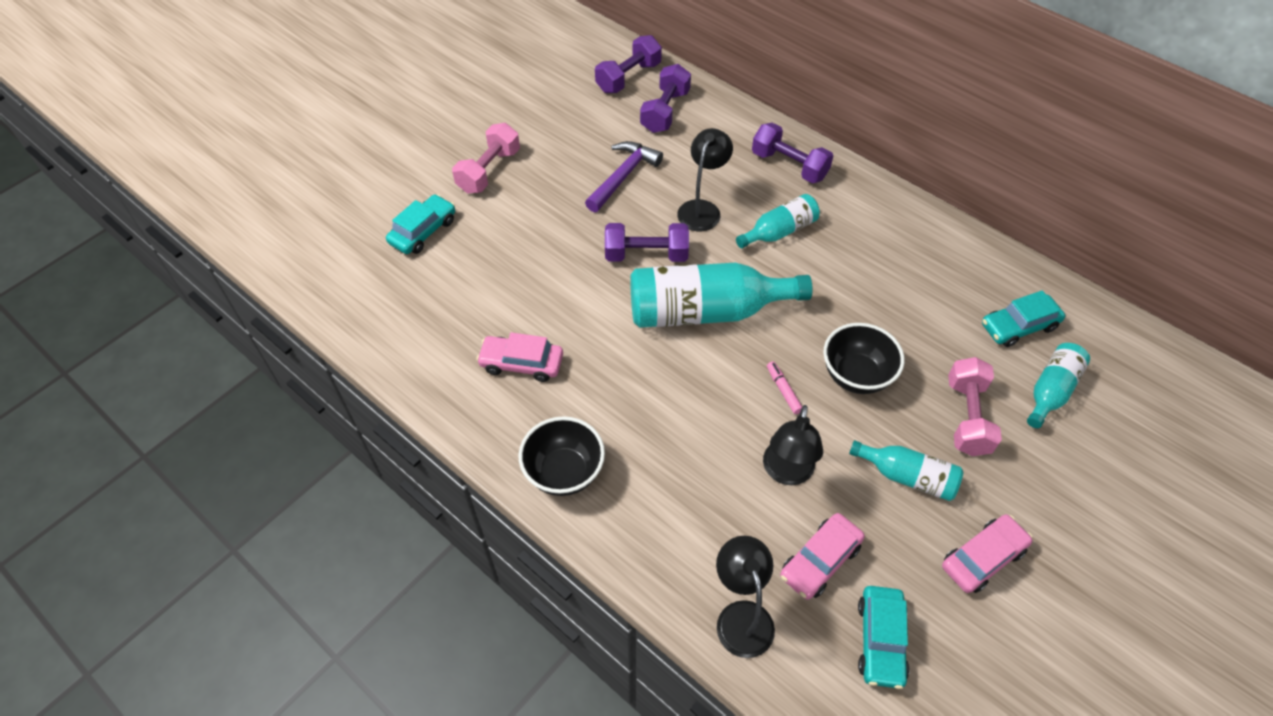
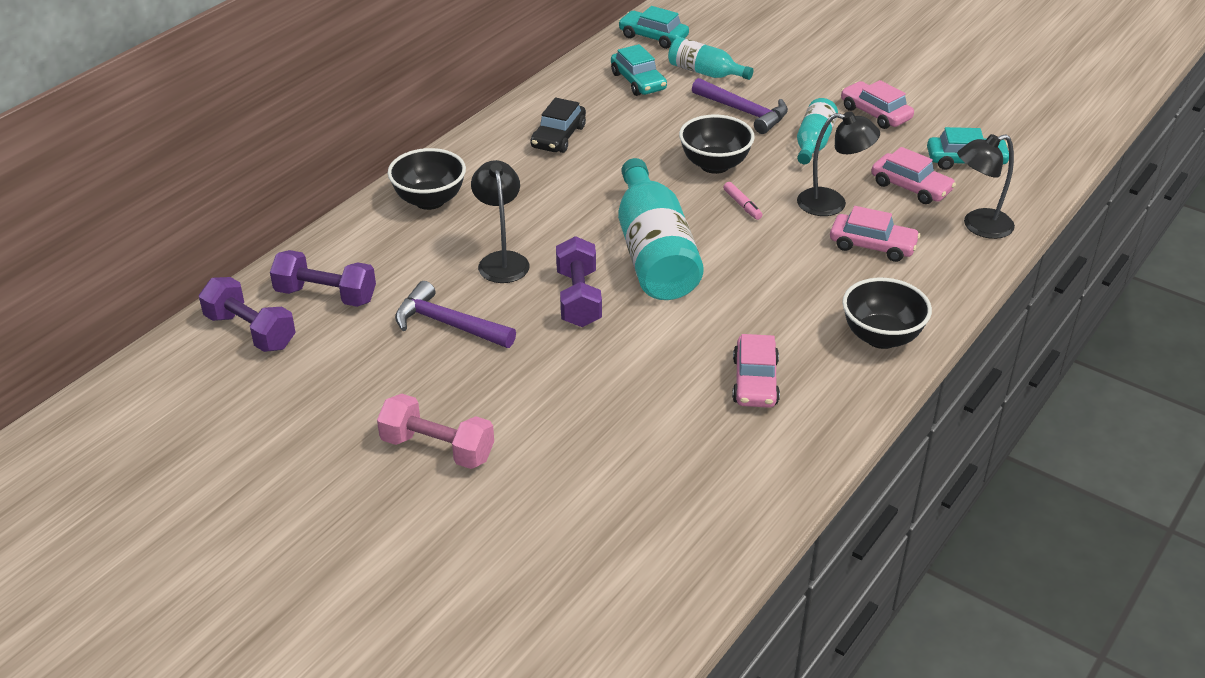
camera: 95 degrees left, 15 degrees down
(423, 231) = (558, 500): turquoise car -> turquoise car (653, 37)
(702, 209) = (502, 260): black lamp -> black lamp turned 60 degrees clockwise
(709, 496) = (872, 245): none -> pink car
(779, 231) = (533, 207): turquoise bottle -> none
(783, 390) = (742, 205): pink marker -> pink marker turned 90 degrees counterclockwise
(789, 165) = (429, 200): purple dumbbell -> black bowl
(899, 254) = (558, 137): none -> black car
(967, 417) = (743, 112): pink dumbbell -> purple hammer

